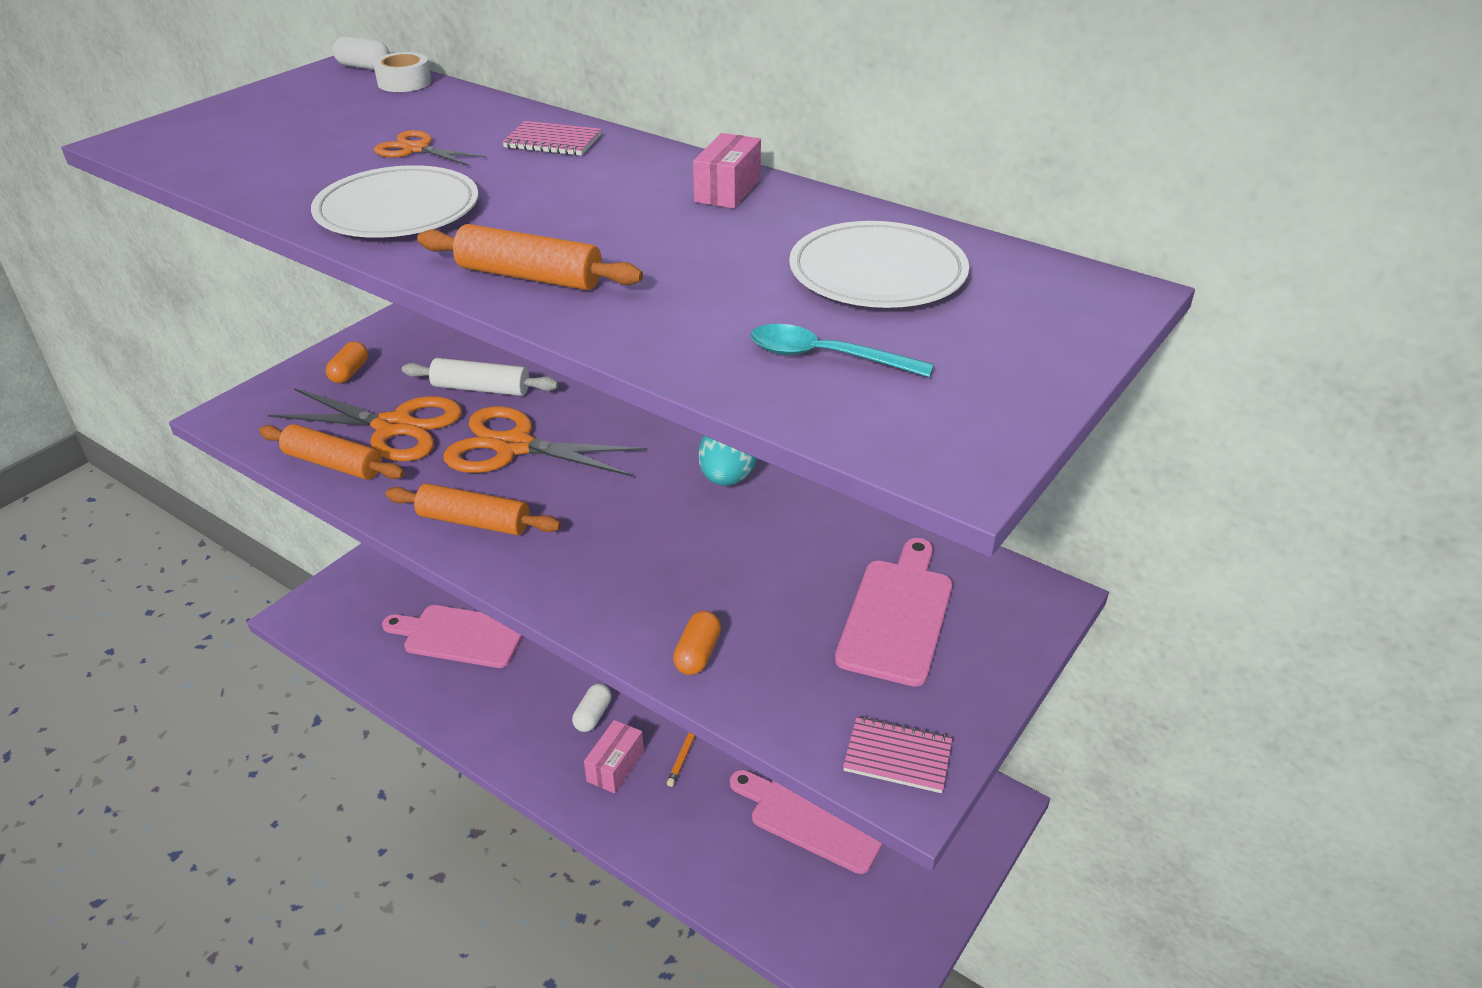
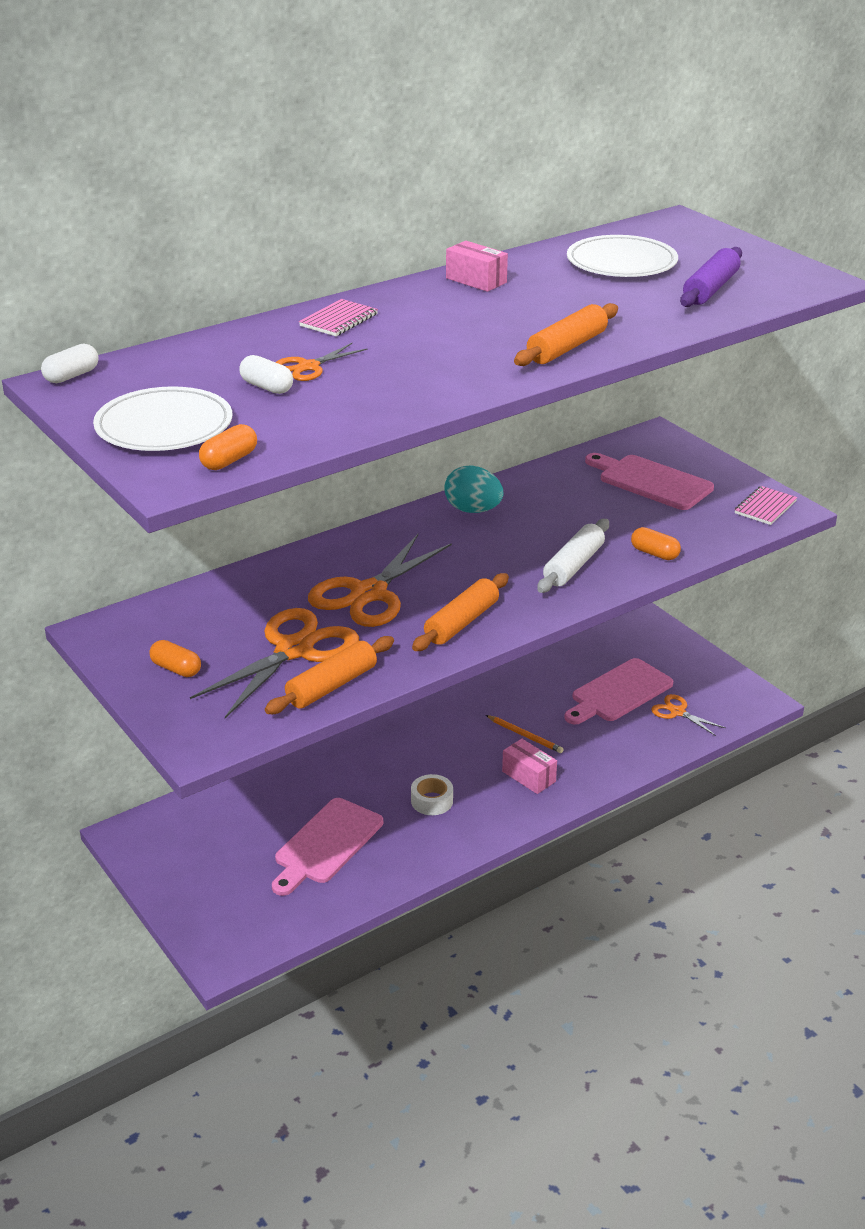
camera: 70 degrees left, 5 degrees down
(176, 155) = (229, 460): none -> orange capsule
(398, 210) = (427, 380): white plate -> white plate (164, 426)
(404, 82) = (137, 362): white tape -> white tape (432, 801)
(481, 388) = (265, 600): white rolling pin -> white rolling pin (573, 565)
(593, 715) = (469, 779): white capsule -> white capsule (266, 387)
(804, 891) = (677, 712): none -> orange scissors
(825, 357) = (710, 289): turquoise spoon -> purple rolling pin

